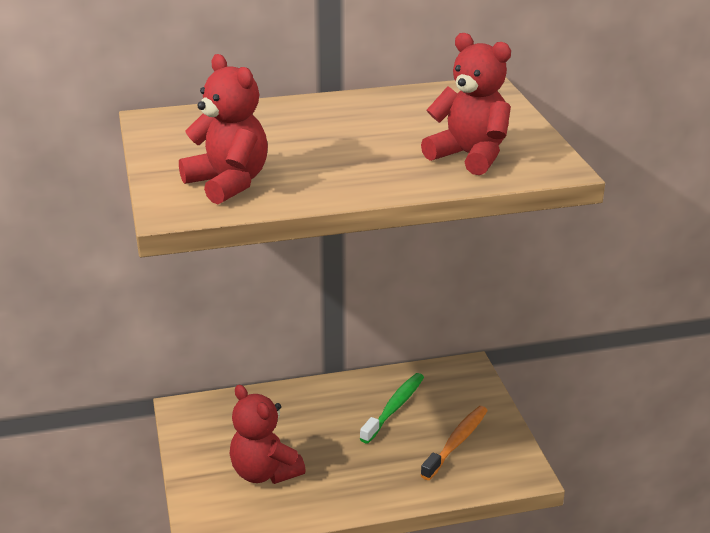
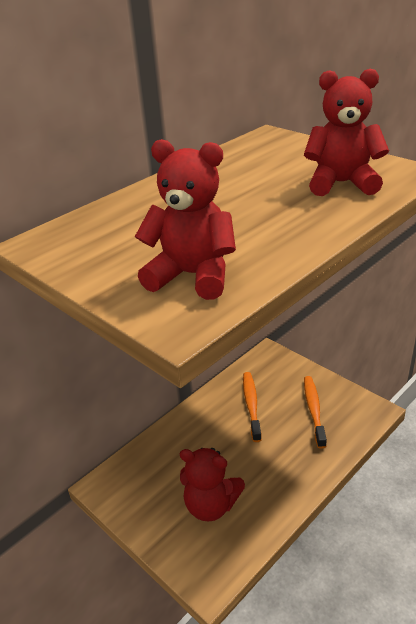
camera: 30 degrees left, 5 degrees up
(394, 408) = (251, 405): green toothbrush -> orange toothbrush

